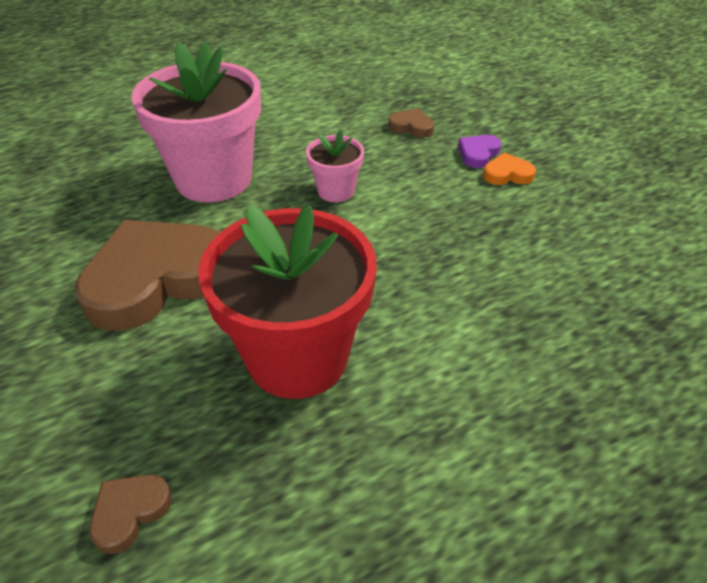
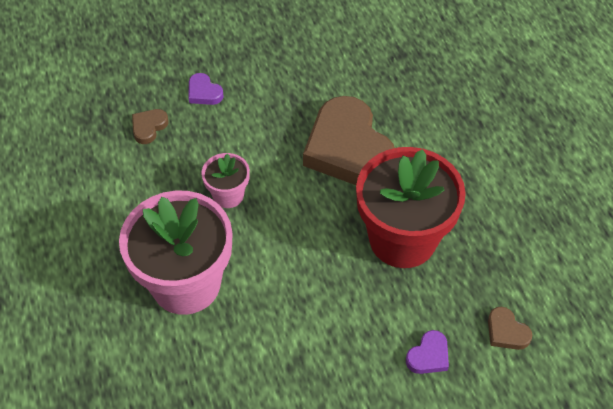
camera: 80 degrees left, 10 degrees up
(98, 405) = (428, 356): none -> purple heart
(156, 279) = (310, 325): brown heart -> brown heart (348, 149)
(507, 174) = (237, 82): orange heart -> none

